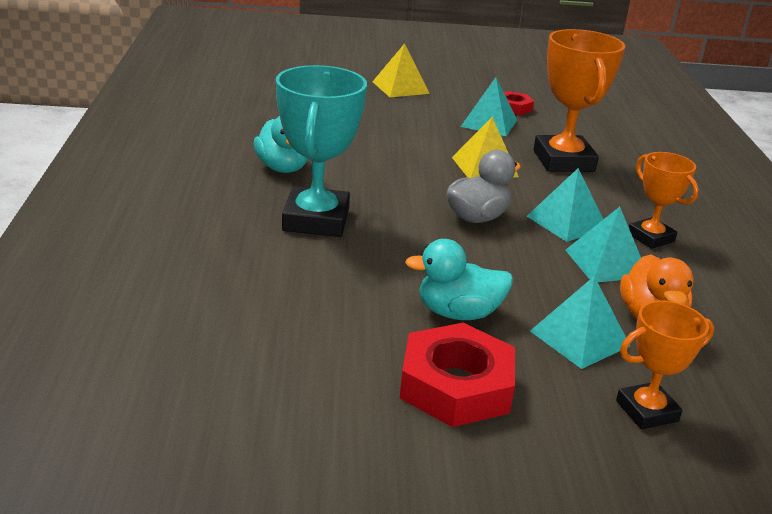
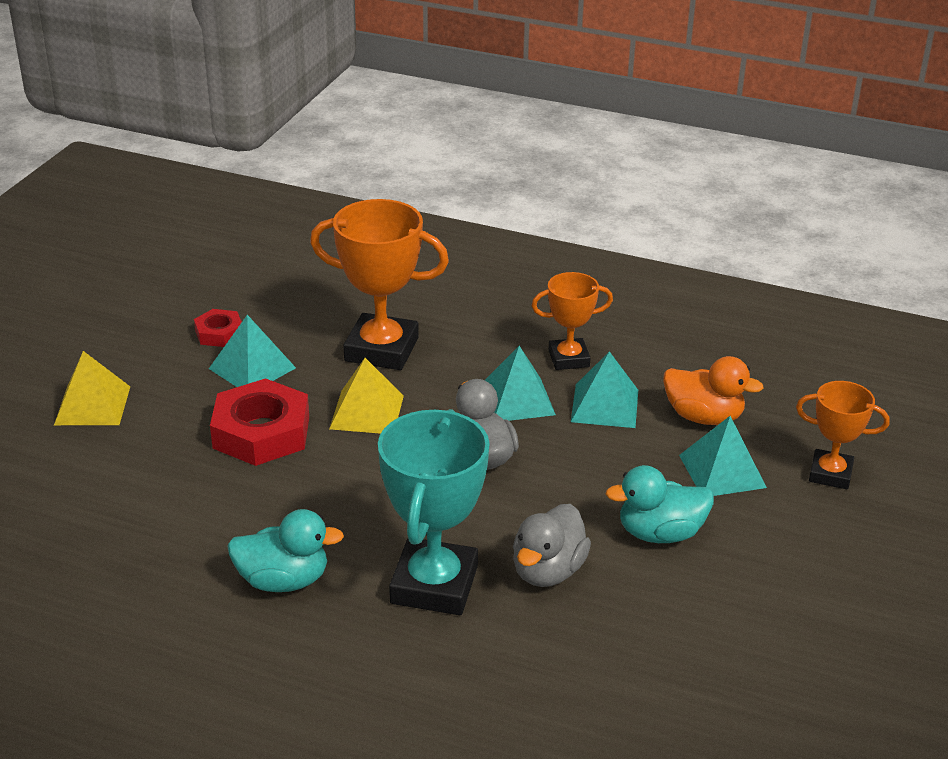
camera: 65 degrees left, 5 degrees up
(316, 220) = (434, 585): turquoise trophy -> turquoise trophy turned 75 degrees clockwise
(366, 264) = (548, 571): none -> grey duck
(456, 385) = (772, 572): red nut -> red nut (261, 432)
(458, 313) = (660, 533): turquoise duck -> turquoise duck turned 60 degrees clockwise
(647, 411) = (830, 474): orange trophy -> orange trophy turned 75 degrees counterclockwise

